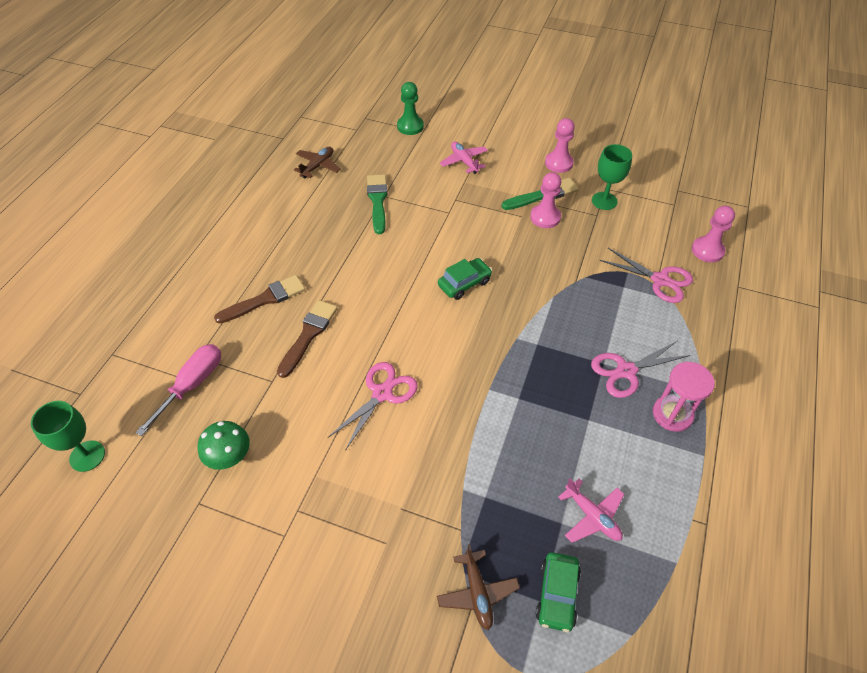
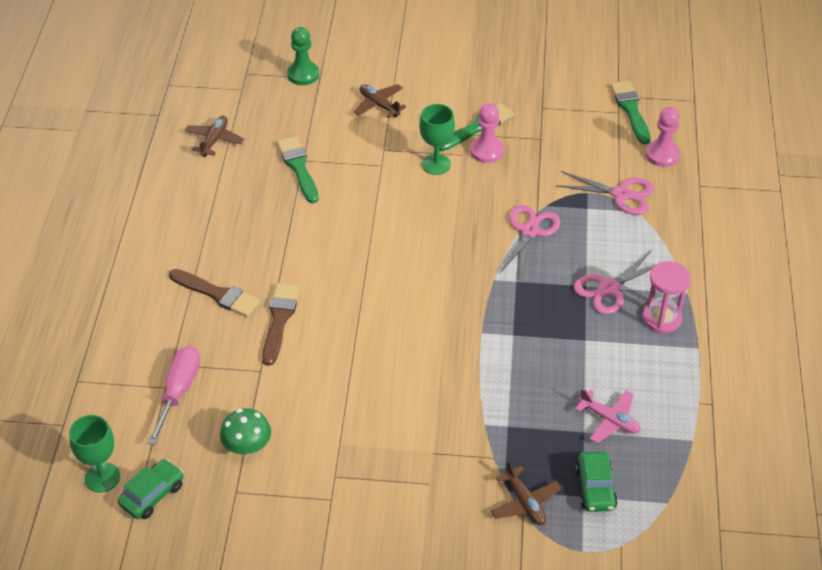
camera: 15 degrees left, 5 degrees down
(265, 299) = (217, 294): brown brush -> brown brush turned 75 degrees clockwise
(382, 393) = (377, 358): pink scissors -> pink scissors (530, 231)
(464, 161) = (379, 105): pink plane -> brown plane
(464, 283) = (423, 236): green car -> green car (152, 495)
(558, 163) = (484, 88): pink pawn -> none
(604, 201) = (544, 122): green goblet -> green goblet (436, 164)
(686, 204) = (631, 109): none -> green brush

